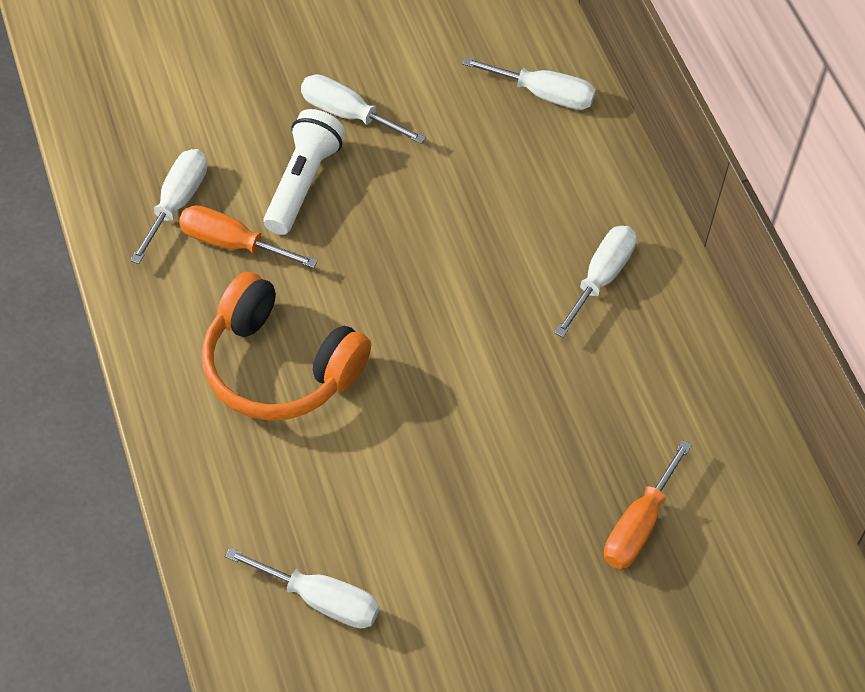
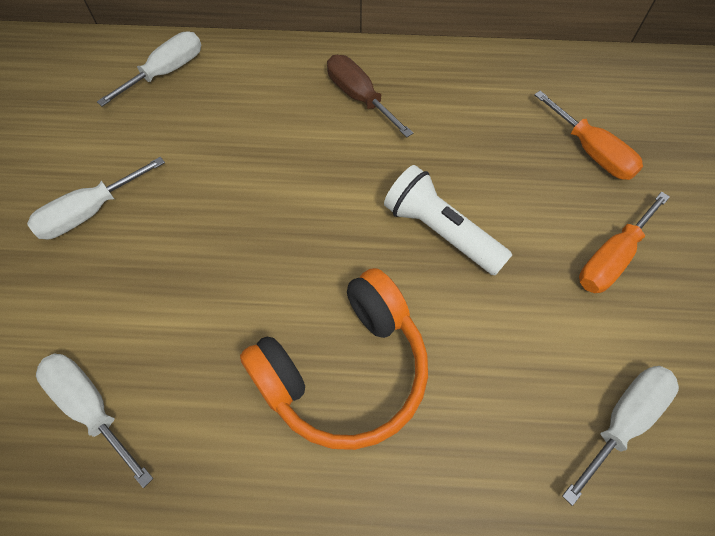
camera: 65 degrees left, 5 degrees up
(232, 243) = (175, 366): orange screwdriver -> orange screwdriver (611, 258)
(302, 183) = (142, 276): white flashlight -> white flashlight (441, 231)
(601, 278) = (359, 97): white screwdriver -> brown screwdriver

